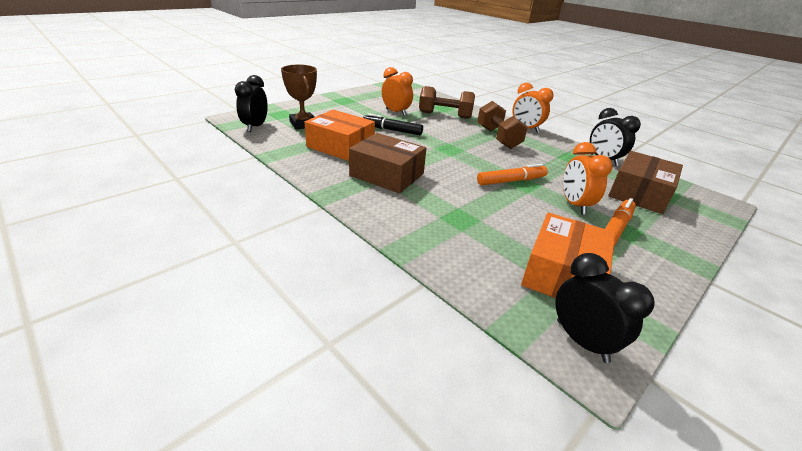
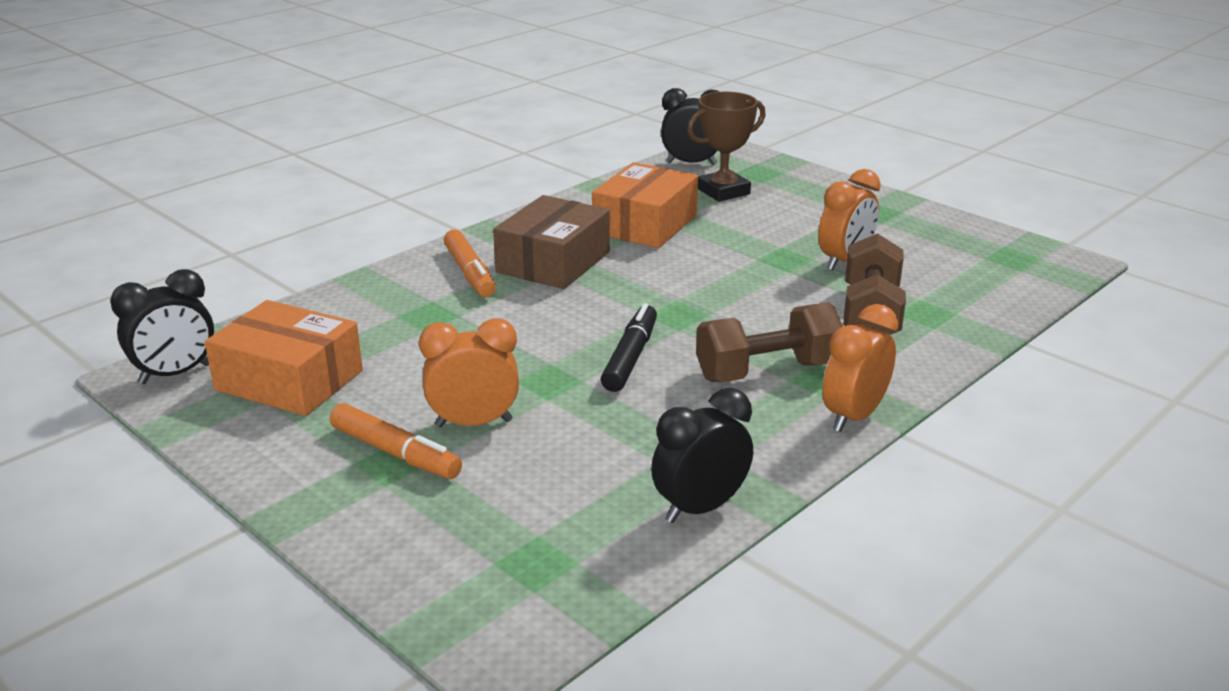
camera: 90 degrees right, 5 degrees down
(392, 130) = (741, 260): black marker -> black marker (630, 357)
(511, 181) = (555, 367): orange marker -> orange marker (470, 273)
(639, 193) = (530, 520): brown box -> none

